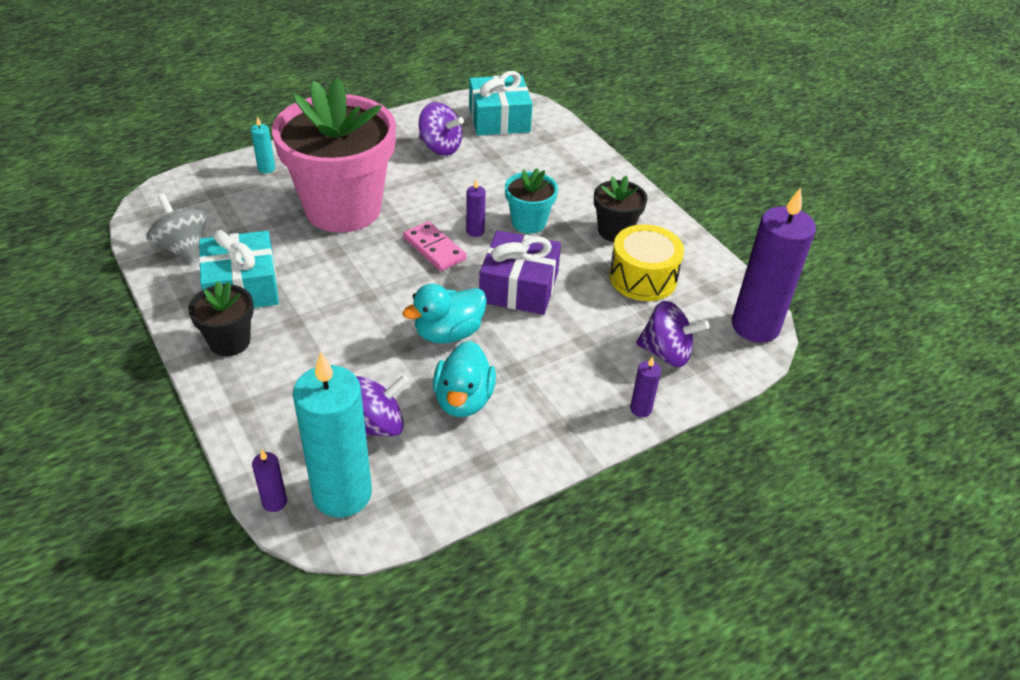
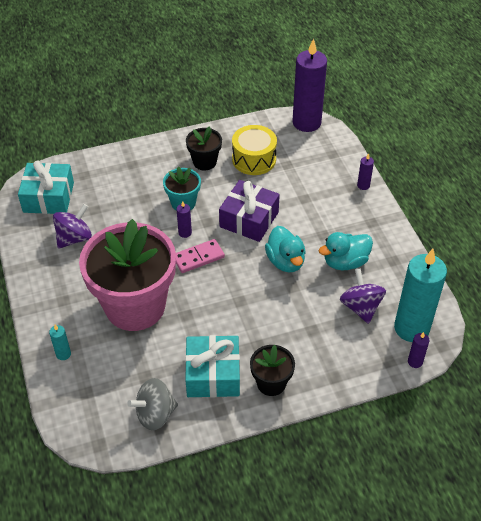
camera: 75 degrees left, 5 degrees up
(463, 400) = (345, 262): turquoise duck -> turquoise duck turned 135 degrees clockwise
(666, 353) = (321, 164): purple spinning top -> none

